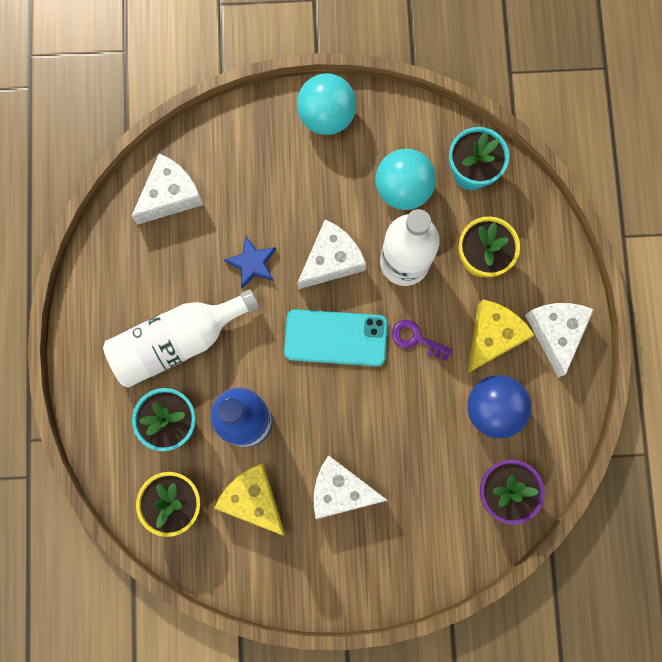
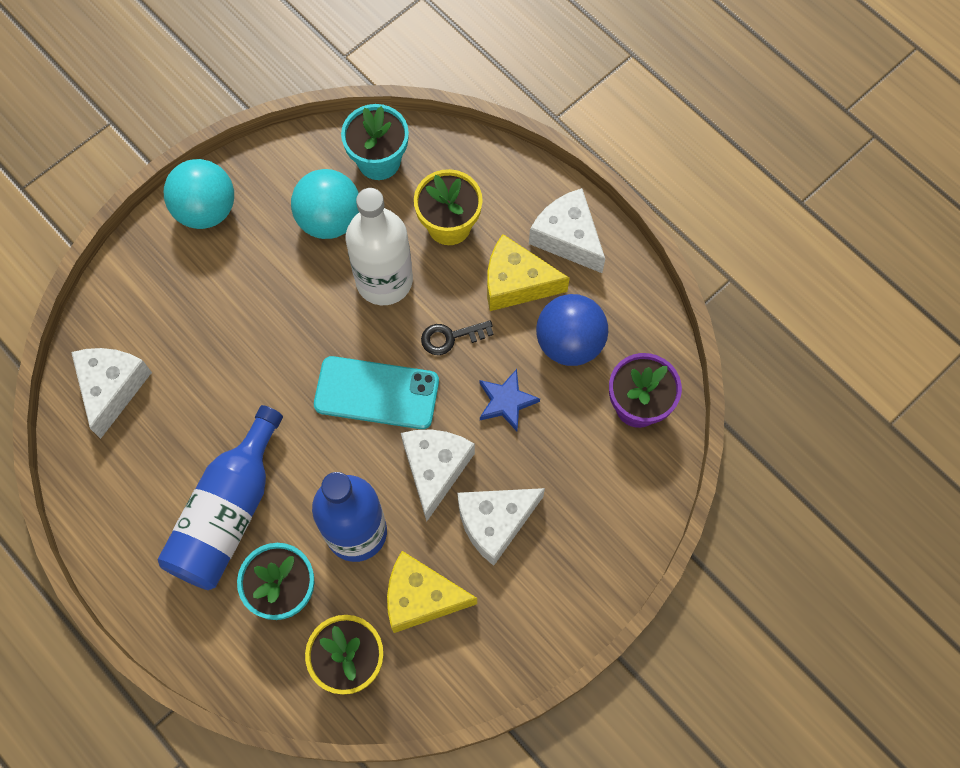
camera: 40 degrees left, 10 degrees down
(177, 341) = (228, 513): white bottle -> blue bottle
(252, 263) = (243, 388): blue star -> blue star (506, 401)
(331, 260) = (315, 329): white cheese -> white cheese (435, 469)
(335, 337) = (376, 393): turquoise phone -> turquoise phone turned 45 degrees clockwise
(416, 339) = (451, 337): purple key -> black key
(492, 336) = (516, 283): yellow cheese -> yellow cheese turned 75 degrees counterclockwise

